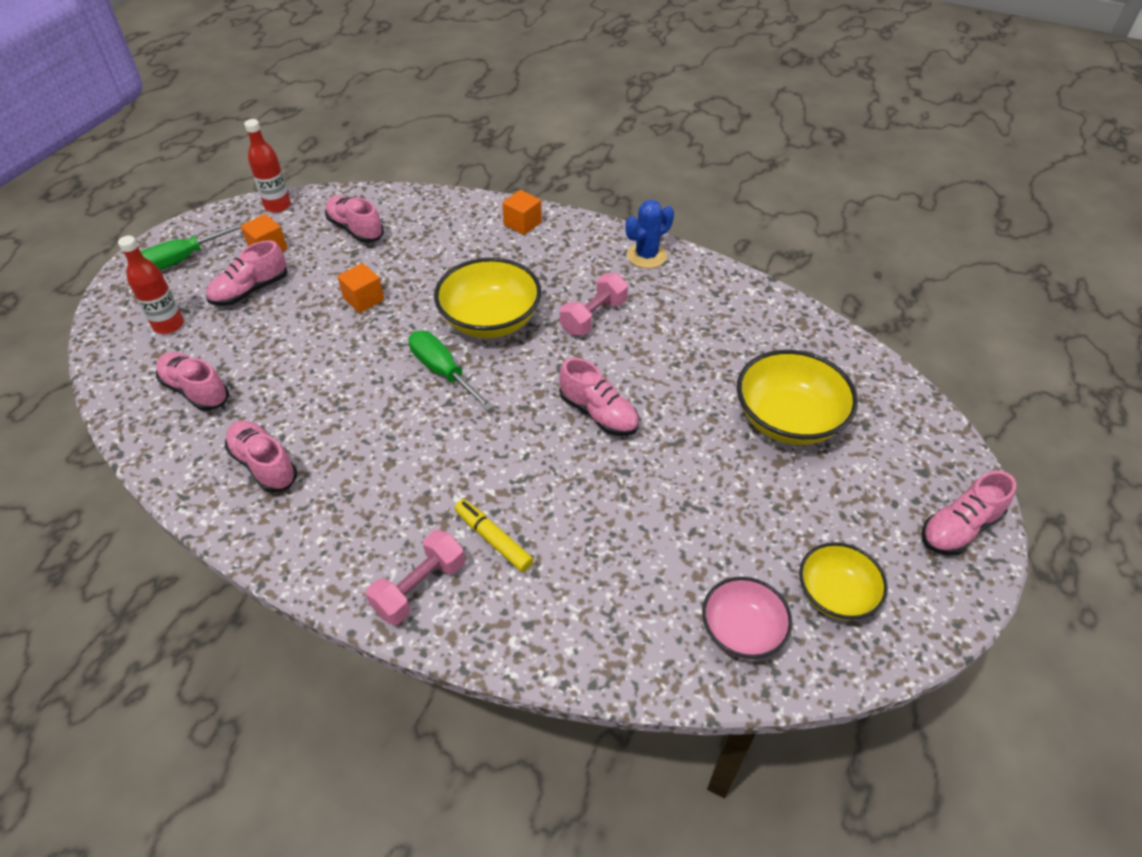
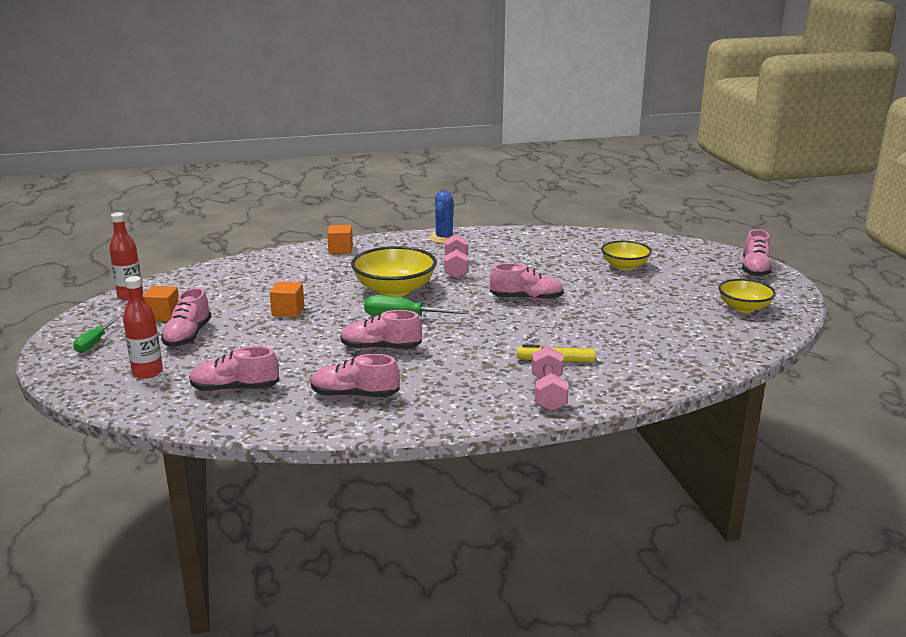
camera: 40 degrees left, 25 degrees down
(182, 260) = (94, 343): green screwdriver -> green screwdriver, size x0.66
(355, 229) = (220, 286): pink shoe -> pink shoe (380, 348)
(742, 630) = (727, 335): pink bowl -> none
(788, 419) = (624, 266): yellow bowl -> yellow bowl, size x0.62

